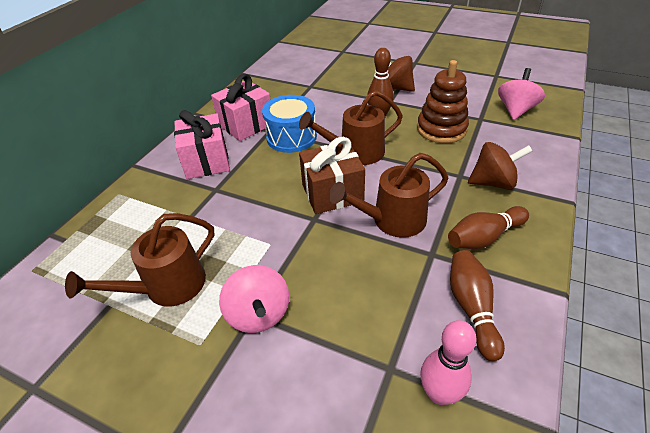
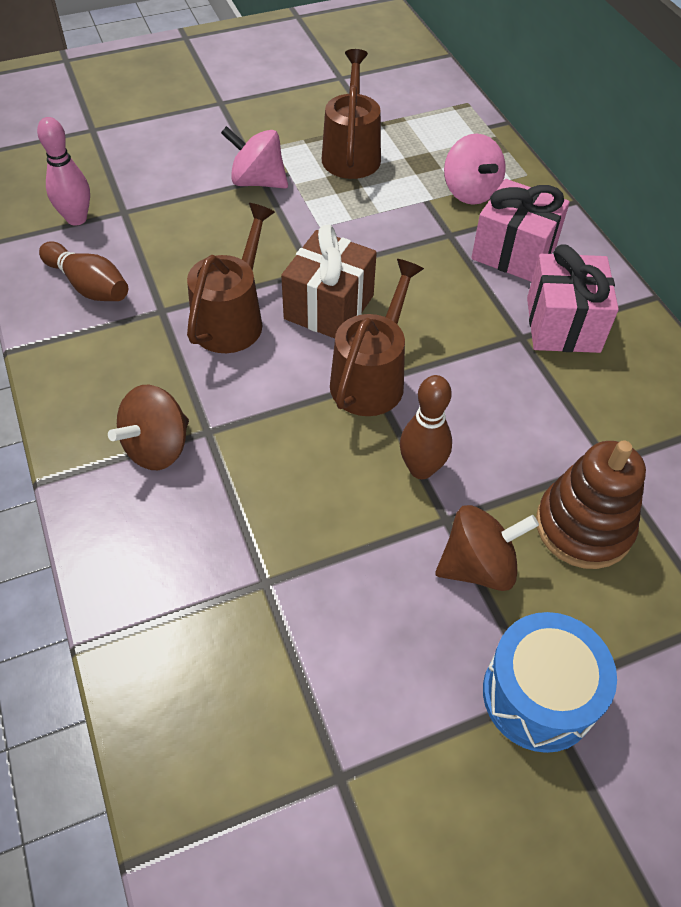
camera: 130 degrees right, 10 degrees up
(291, 137) = (479, 346): blue drum -> blue drum (538, 695)
(441, 129) = (304, 507): brown stacking toy -> brown stacking toy (583, 526)
(484, 237) = (120, 361): brown bowling pin -> none
(515, 110) = (222, 657): pink spinning top -> pink spinning top (470, 192)

